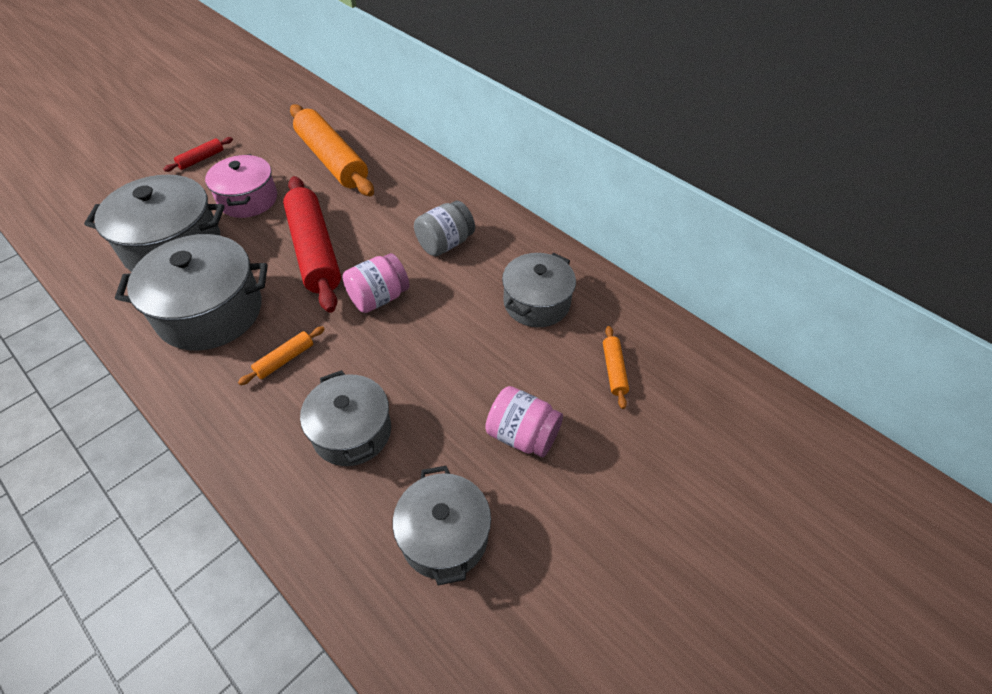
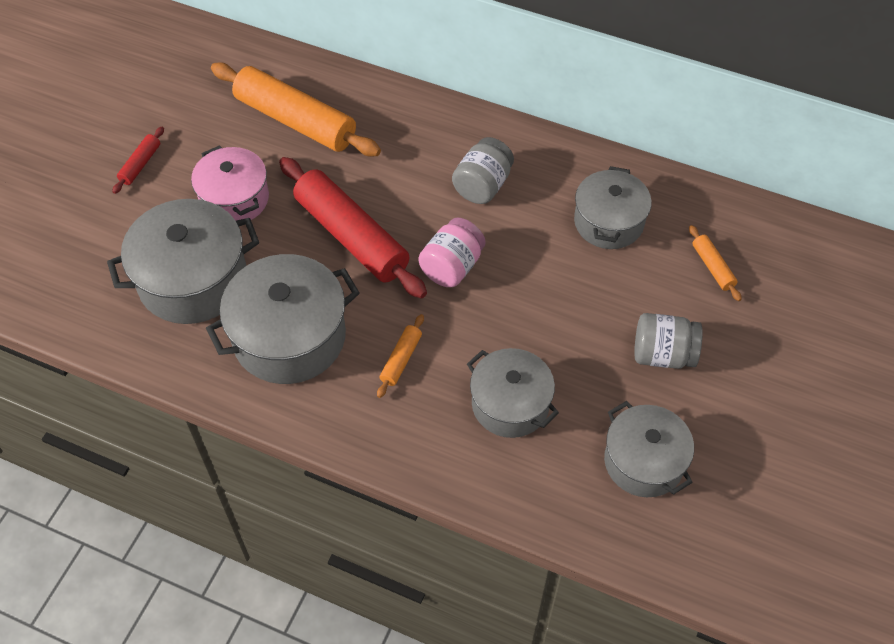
camera: 20 degrees left, 5 degrees up
(522, 435) = (663, 354): pink jar -> grey jar

